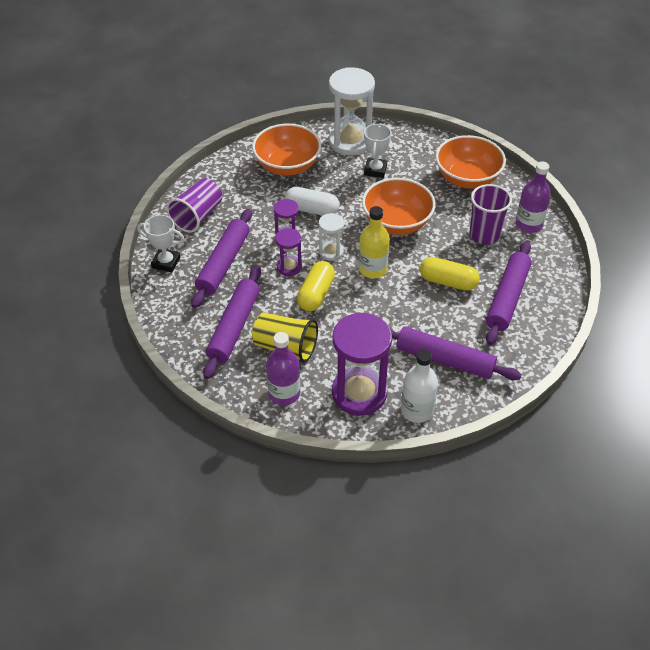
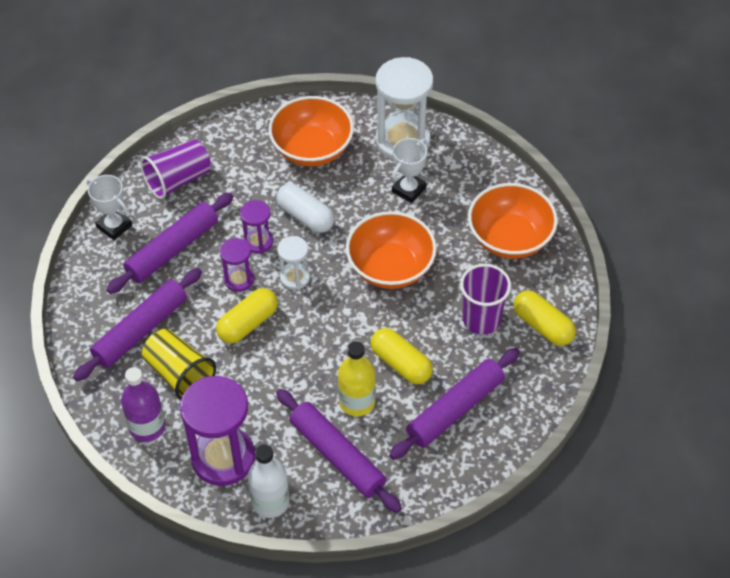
camera: 25 degrees right, 5 degrees up
(372, 269) = (327, 316): yellow bottle -> yellow bottle (357, 402)
(528, 224) = (543, 326): purple bottle -> yellow capsule

